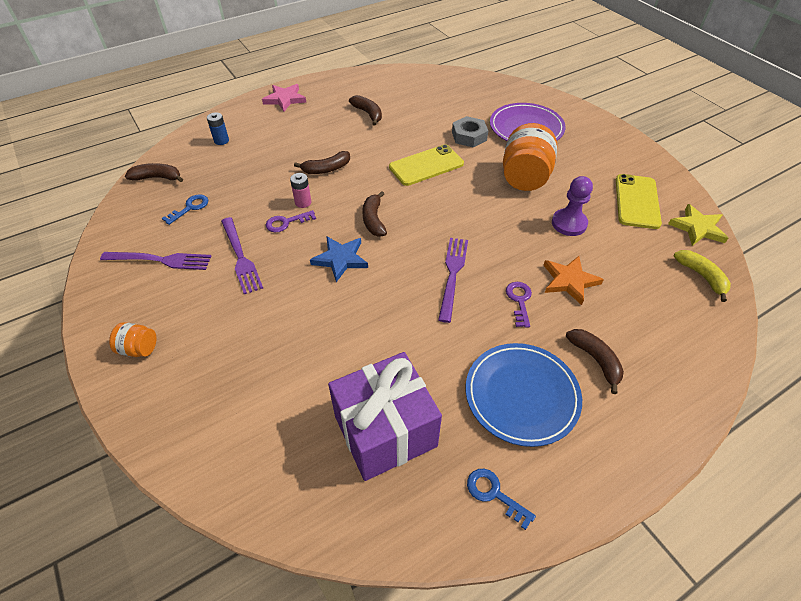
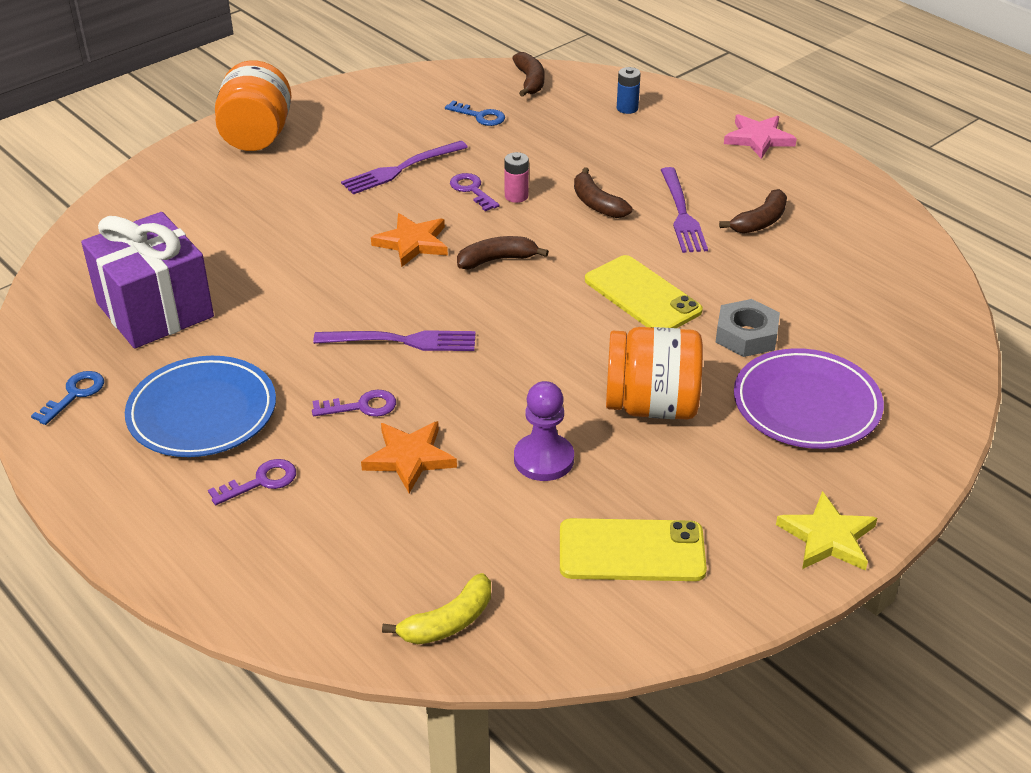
camera: 80 degrees right, 10 degrees down
(139, 349) = (256, 136): orange jar -> orange jar, size x2.03
(161, 260) = (385, 118): purple fork -> purple fork (682, 214)
(340, 259) = (412, 243): blue star -> orange star
(595, 360) = (261, 482): brown banana -> purple key
(697, 228) = (578, 633): yellow star -> yellow star (827, 537)

